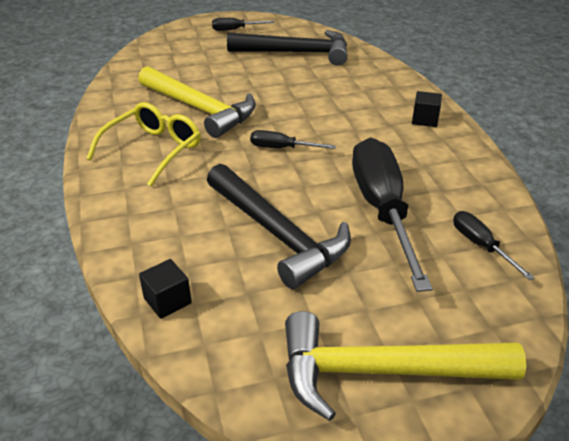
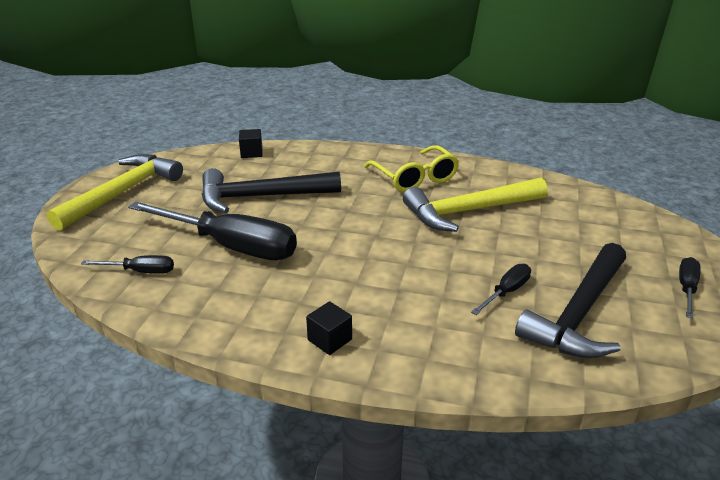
camera: 120 degrees right, 5 degrees down
(282, 148) = (362, 231): black screwdriver -> black screwdriver (506, 292)

